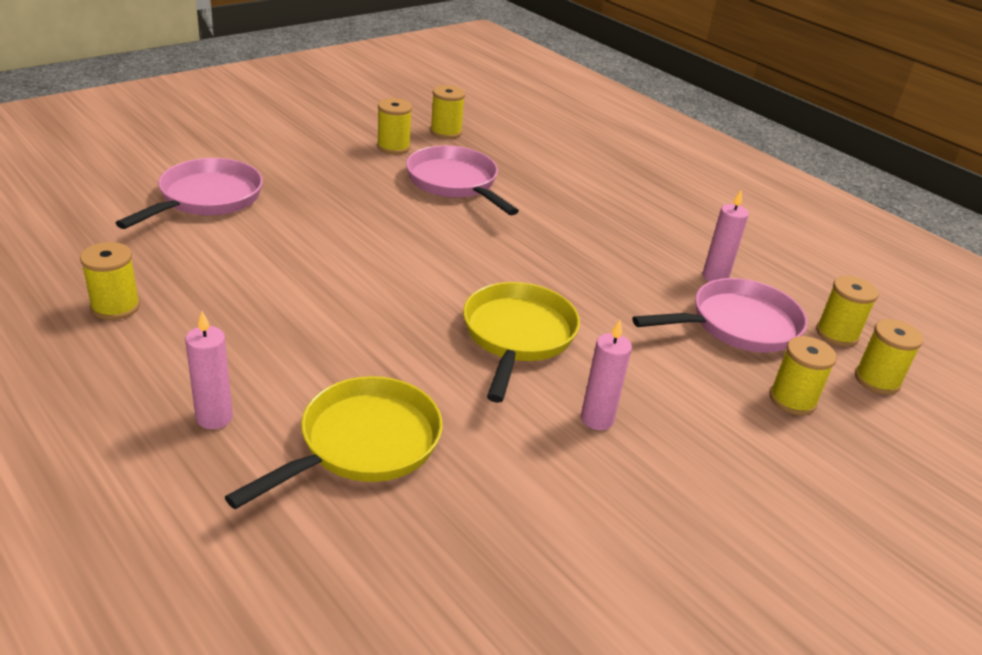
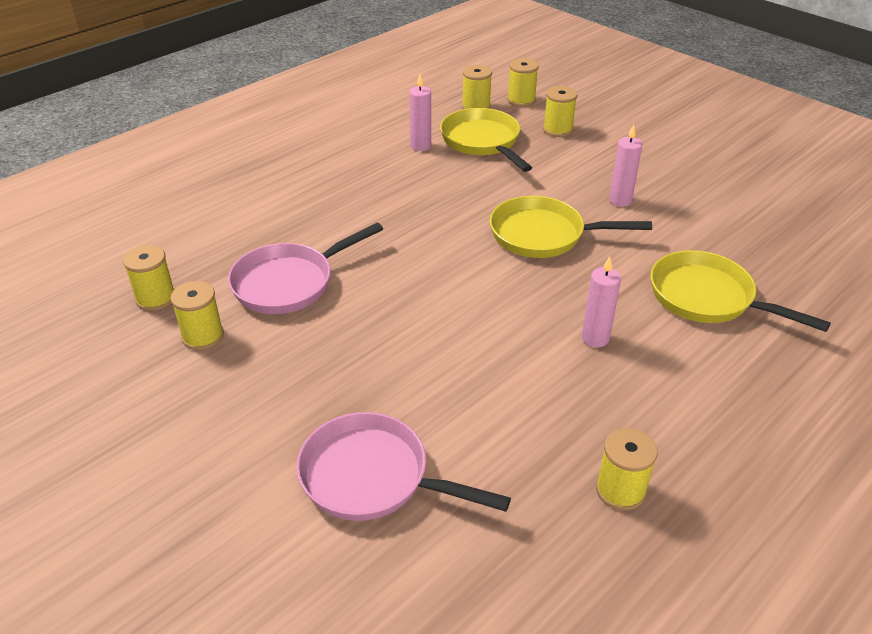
camera: 90 degrees left, 5 degrees up
(214, 418) = (728, 379): pink candle -> pink candle (595, 338)
(738, 325) = (482, 142): pink pan -> yellow pan

